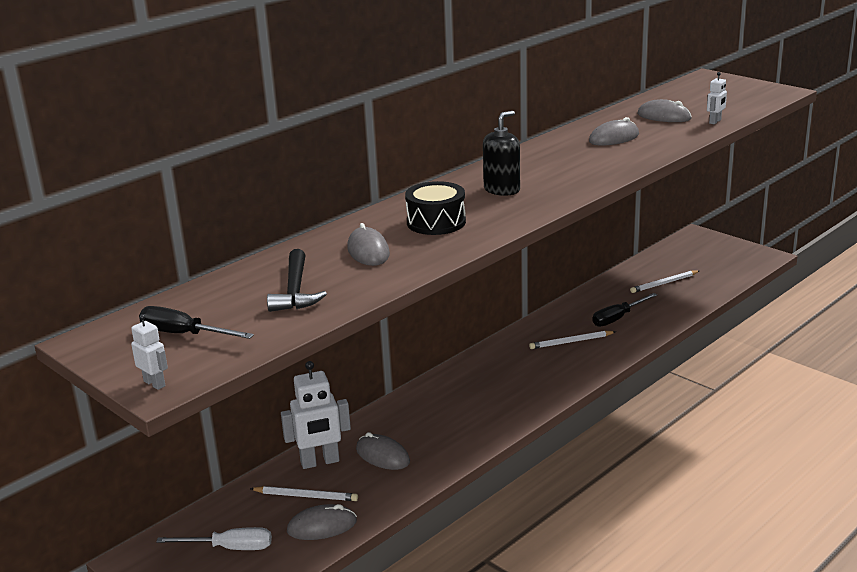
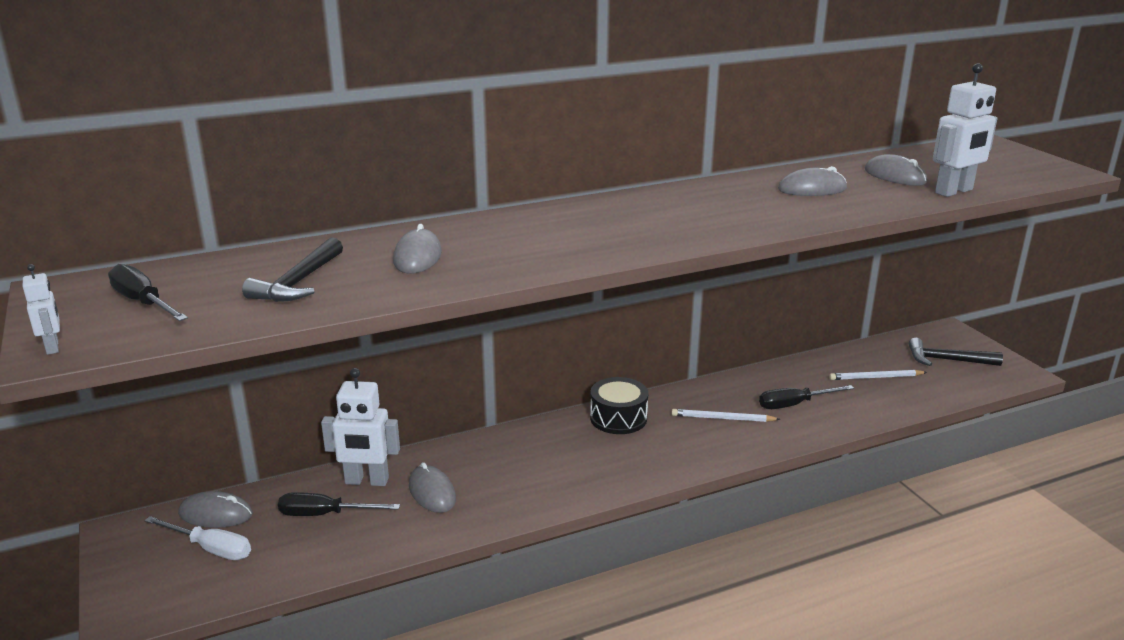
camera: 20 degrees right, 0 degrees up
(306, 496) = (325, 514): white pencil -> black screwdriver
(322, 526) = (313, 553): grey mouse -> grey mouse (216, 514)
(436, 222) = (520, 241): black drum -> black drum (618, 418)
(502, 190) = (628, 221): black soap dispenser -> none
(707, 258) = (947, 360): none -> black hammer
(715, 121) = (954, 191): white robot -> white robot, size x1.98

